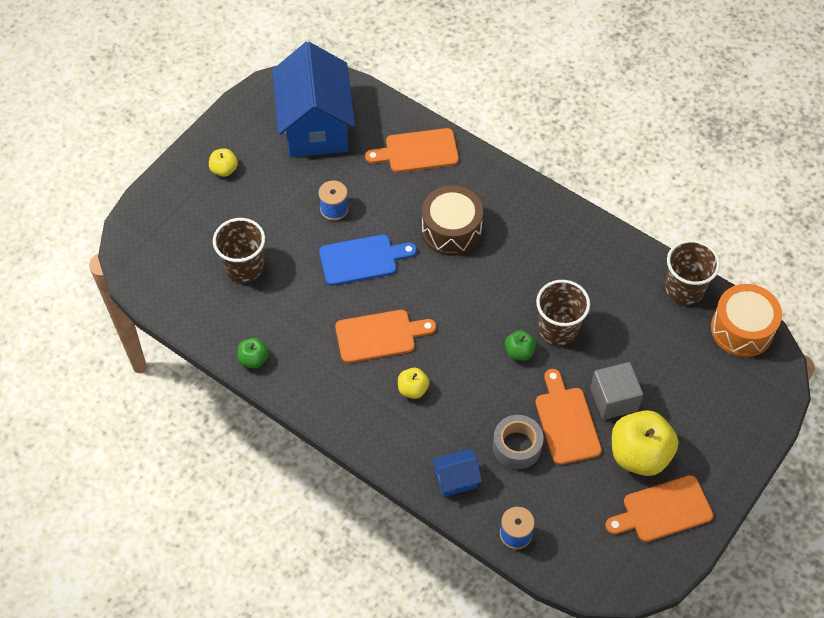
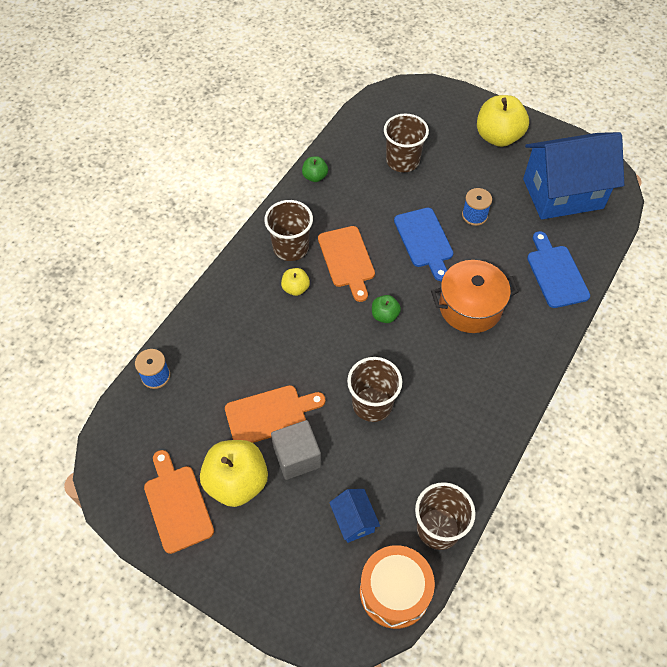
camera: 85 degrees right, 0 degrees up
(224, 170) = (498, 137): yellow apple -> yellow apple, size x2.01
(356, 391) = (290, 247): none -> brown cup
(417, 151) = (556, 273): orange cutting board -> blue cutting board
(451, 230) = (470, 307): brown drum -> orange pot
(456, 479) = (209, 327): blue house -> blue house (354, 521)
(517, 446) = (242, 373): grey tape -> none
(519, 352) = (342, 371): green apple -> green apple (385, 315)

